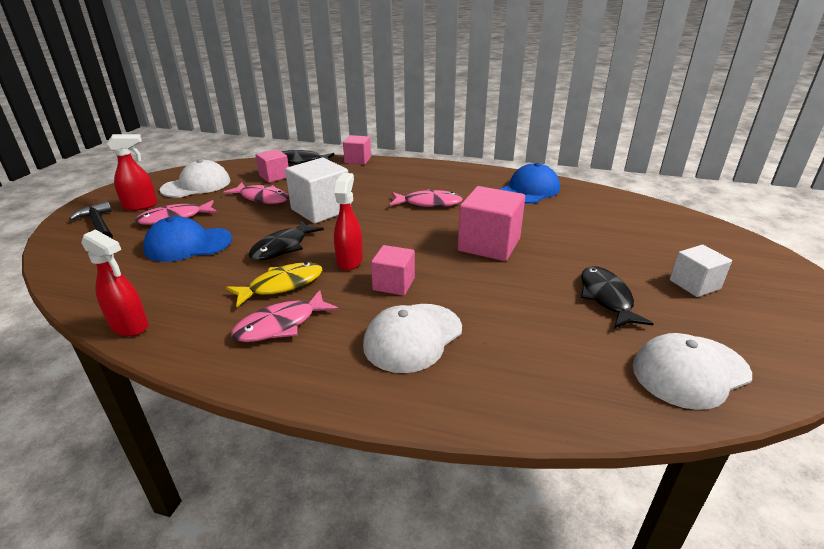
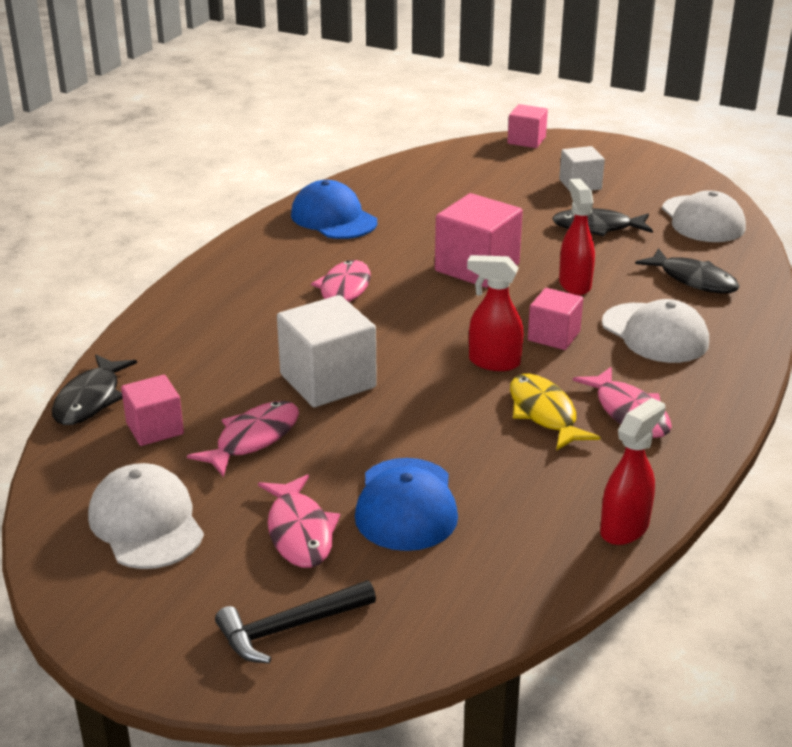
camera: 80 degrees left, 0 degrees up
(141, 206) = (220, 585): red spray bottle -> red spray bottle (574, 284)
(283, 247) = (441, 414): black fish -> black fish (693, 280)
(358, 160) = (128, 339): pink cube -> pink cube (526, 140)

